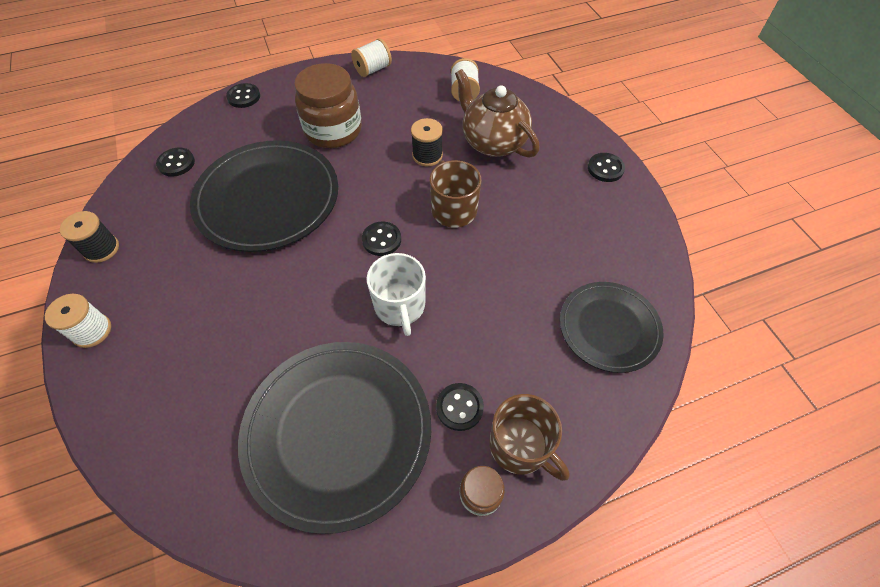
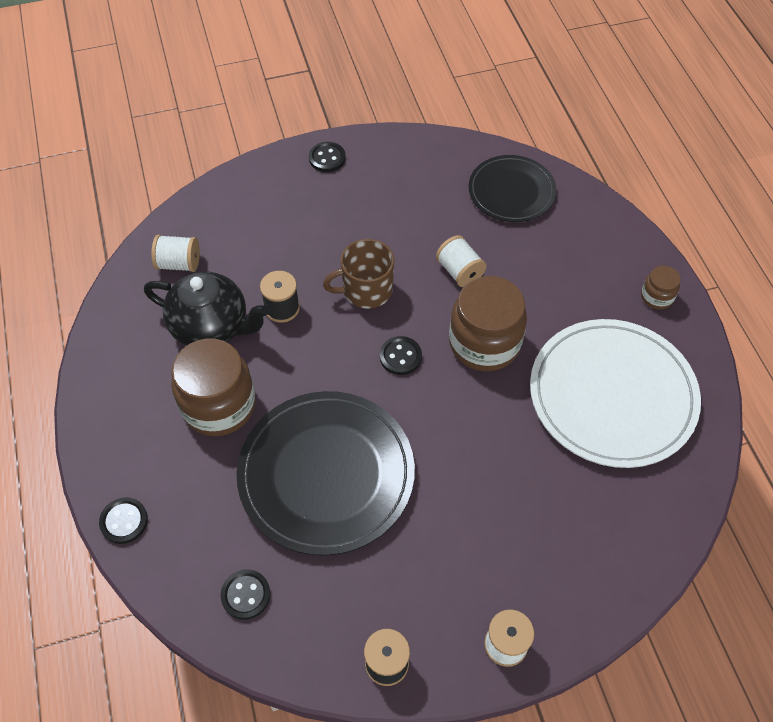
camera: 85 degrees left, 0 degrees up
(338, 432) = (612, 395): black plate -> white plate
(373, 69) = (107, 359): white spool -> white spool (459, 271)
(400, 306) = (484, 343): white mug -> brown jar
(404, 118) = (212, 327): none -> black teapot
(459, 407) = (586, 304): black button -> none
(493, 142) = (272, 245): brown teapot -> none
(520, 446) = (617, 266): brown mug -> none

